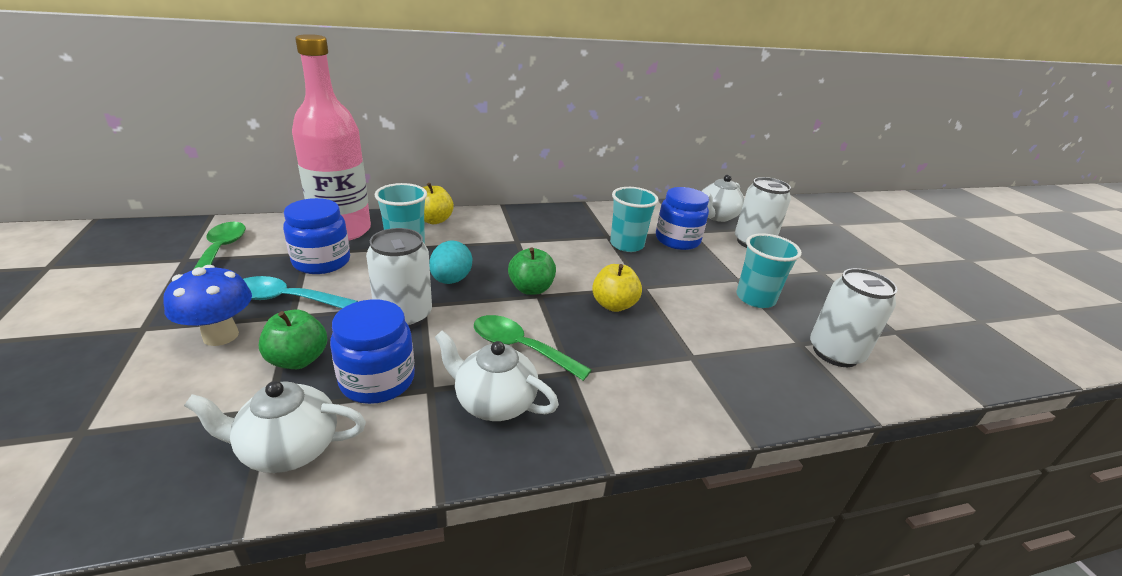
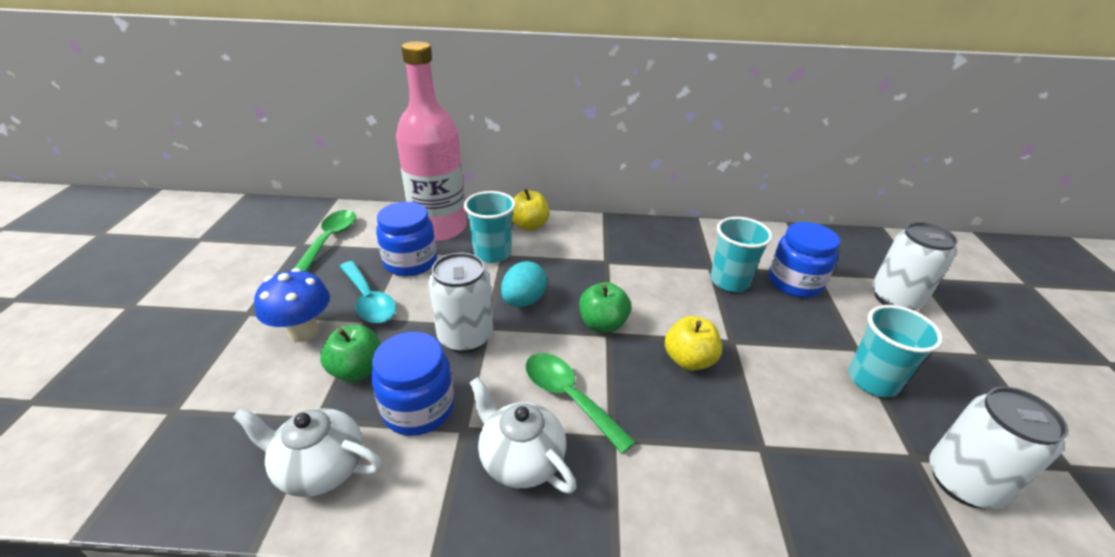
camera: 20 degrees right, 5 degrees up
(287, 299) = (368, 300): turquoise spoon -> turquoise spoon turned 150 degrees counterclockwise
(716, 216) = (857, 255): white teapot -> none

